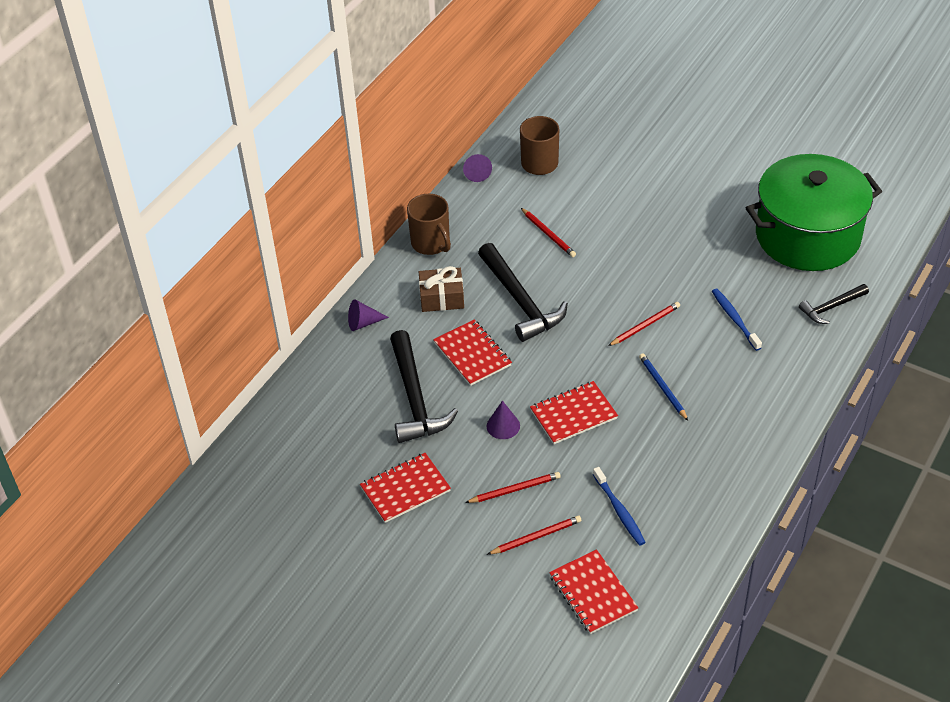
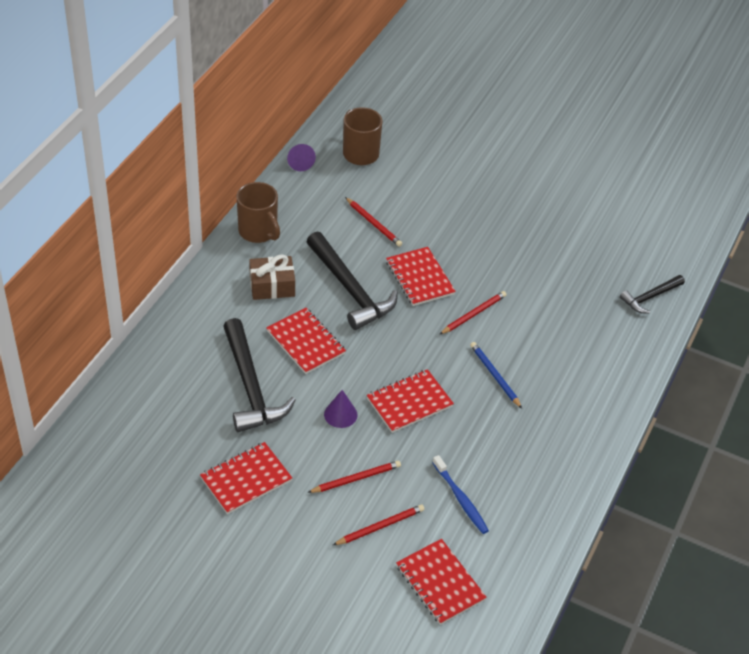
camera: 10 degrees left, 0 degrees up
(363, 323) = (194, 310): purple cone -> none
(592, 289) = (419, 278): none -> red notebook
(735, 319) = (559, 308): blue toothbrush -> none
(807, 236) = (622, 228): green pot -> none

